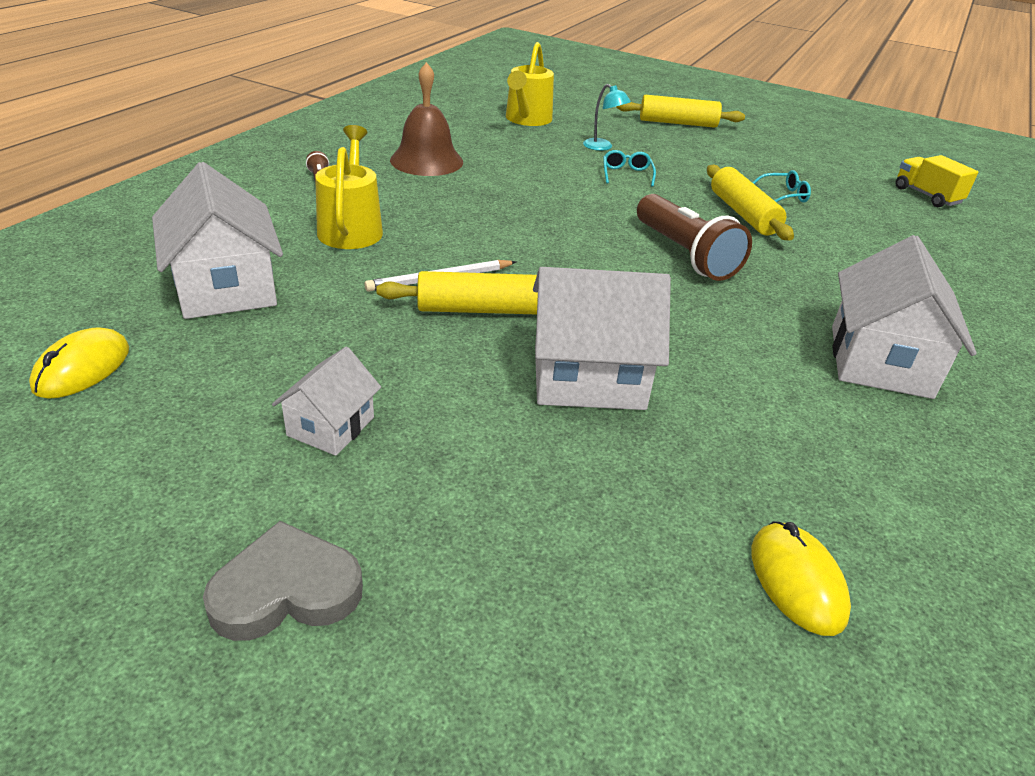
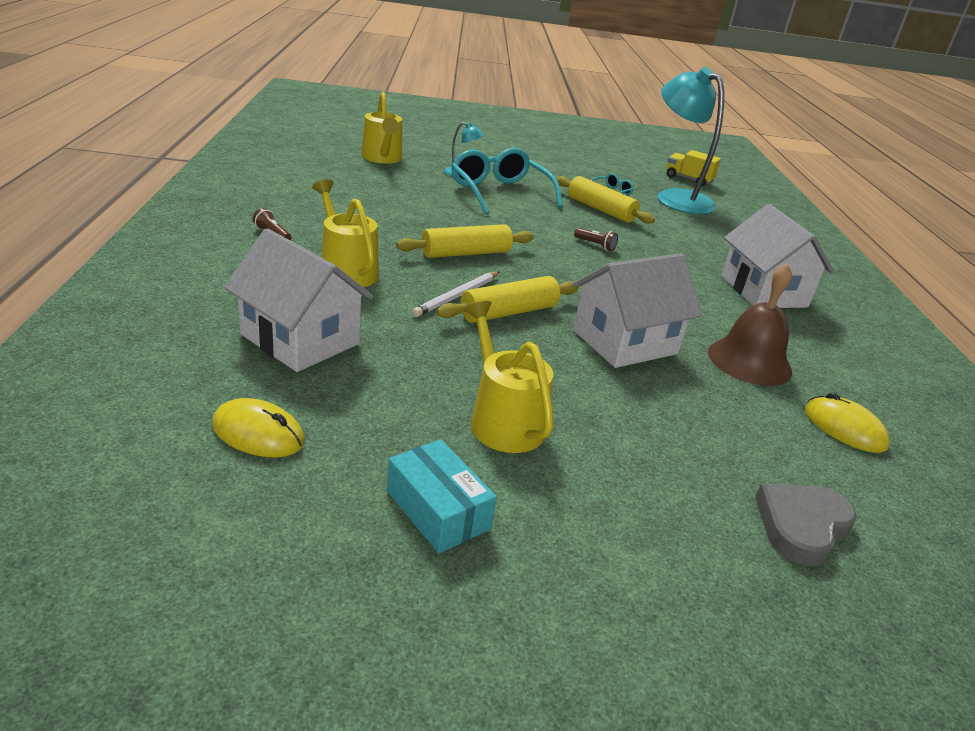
camera: 30 degrees left, 5 degrees down
(82, 368) = (258, 433): yellow mouse -> yellow mouse turned 60 degrees counterclockwise
(151, 499) = (437, 510): none -> turquoise box
(286, 590) = (598, 534): grey heart -> grey heart (801, 526)
(331, 426) = (503, 420): white house -> yellow watering can
(426, 161) = (342, 204): brown bell -> brown bell (749, 361)
(626, 174) = (499, 192): turquoise glasses -> turquoise glasses, size x2.30
(678, 123) = (492, 147): yellow rolling pin -> yellow rolling pin (466, 253)
(685, 254) = (595, 245): brown flashlight -> brown flashlight, size x0.42
(878, 216) = (676, 198): none -> turquoise lamp

